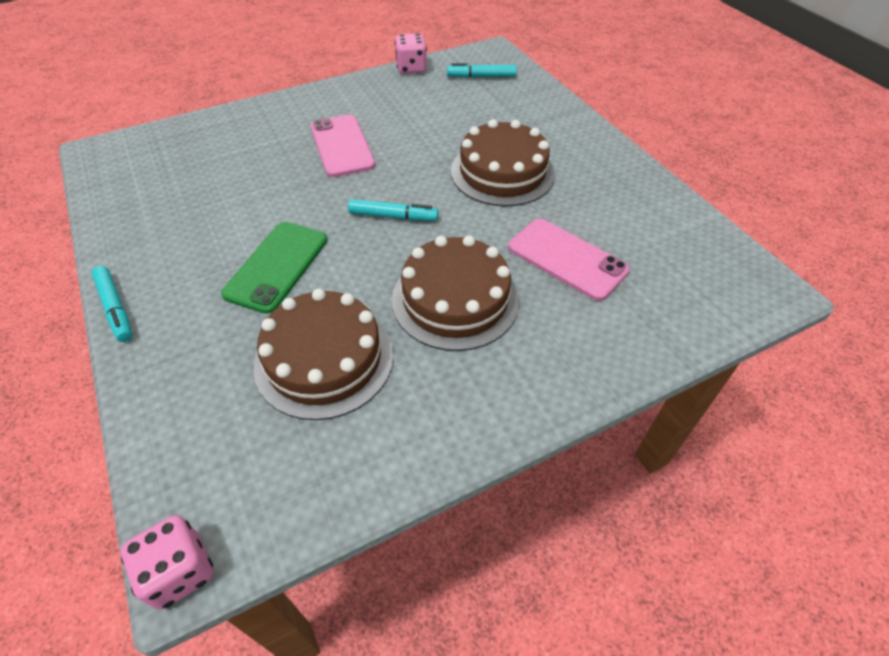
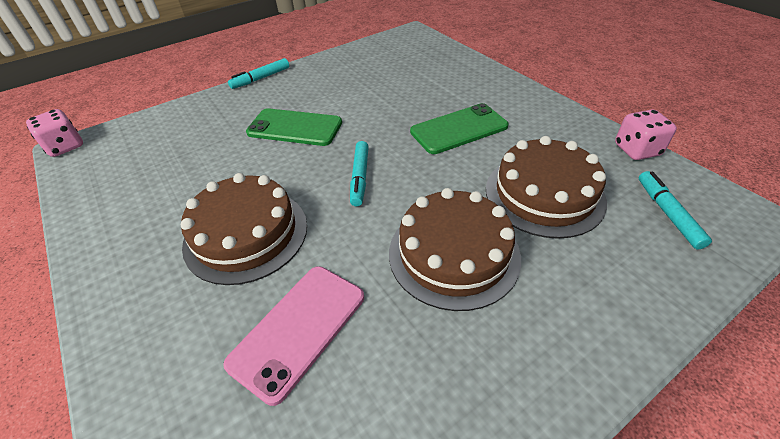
camera: 85 degrees right, 5 degrees down
(324, 359) = (196, 168): brown cake -> brown cake (544, 194)
(342, 146) = (459, 129): pink phone -> green phone

